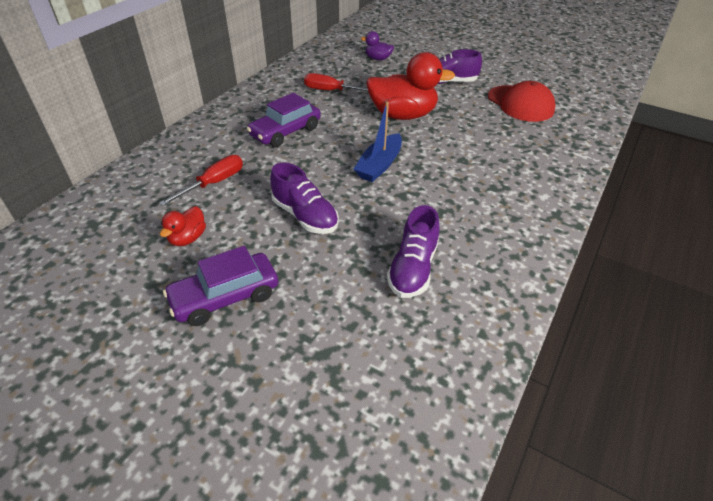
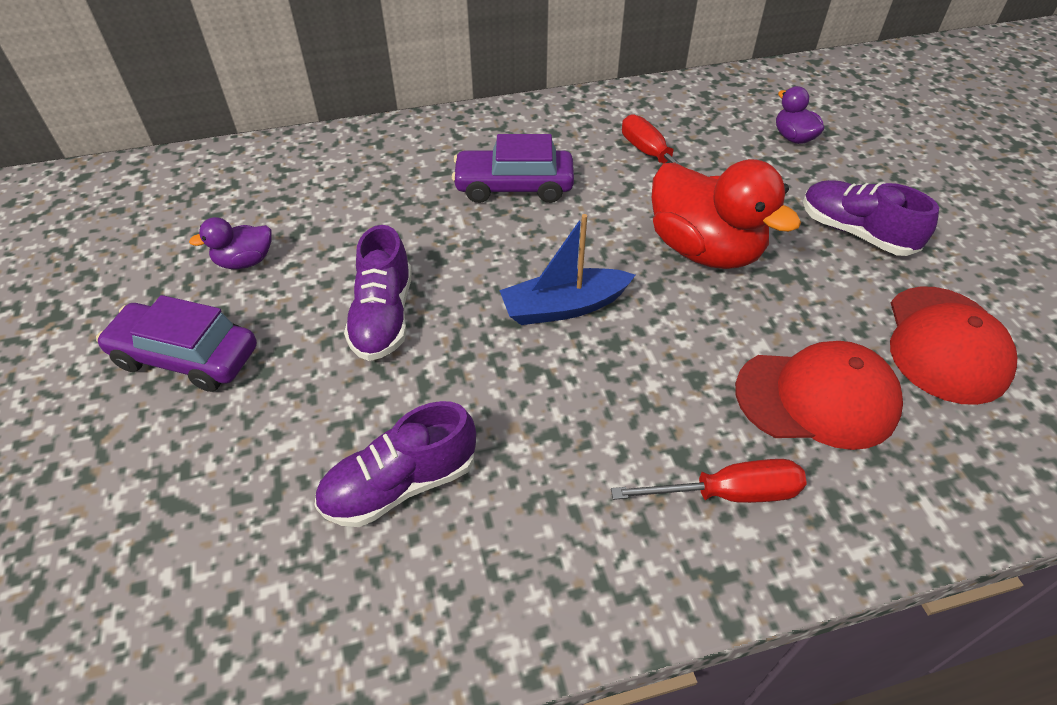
camera: 45 degrees right, 5 degrees up
(188, 238) = (245, 261): red duck -> purple duck
(214, 183) = (352, 209): red screwdriver -> red screwdriver (728, 493)
(508, 142) = (817, 398): none -> red cap

